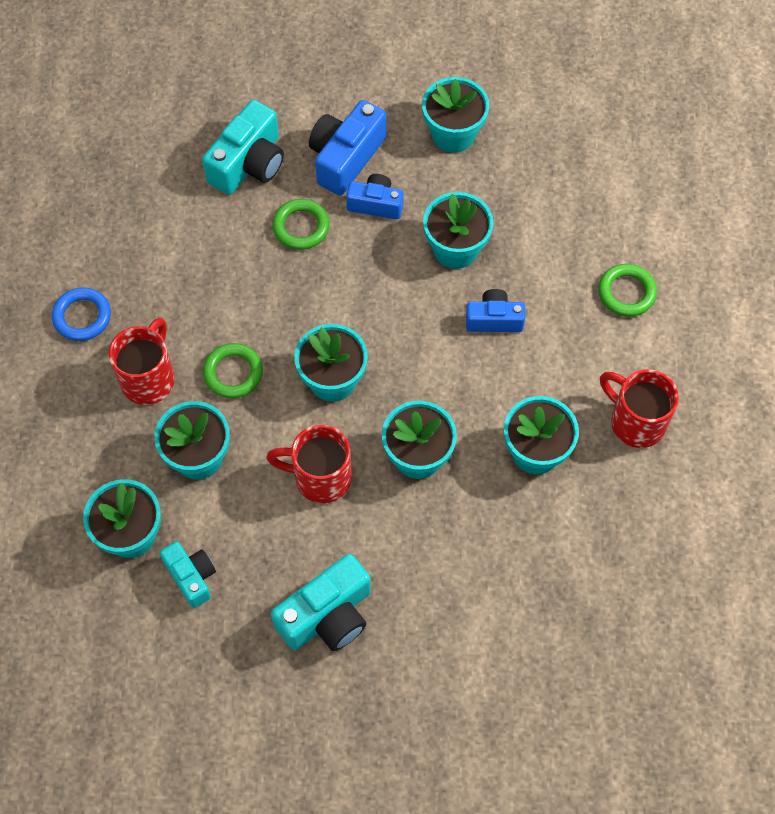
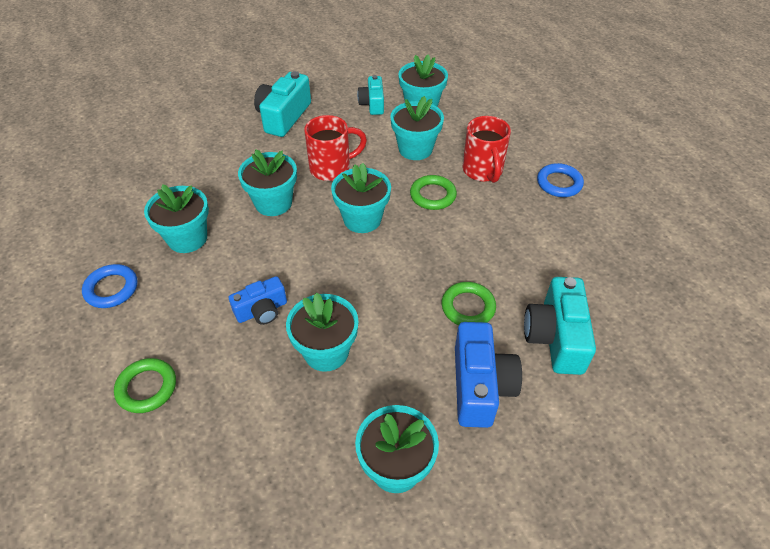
camera: 150 degrees right, 15 degrees down
(191, 577) = (372, 104): turquoise camera -> turquoise camera turned 60 degrees clockwise
(375, 204) = (421, 356): blue camera -> none
(635, 421) = (111, 289): red mug -> blue ring

